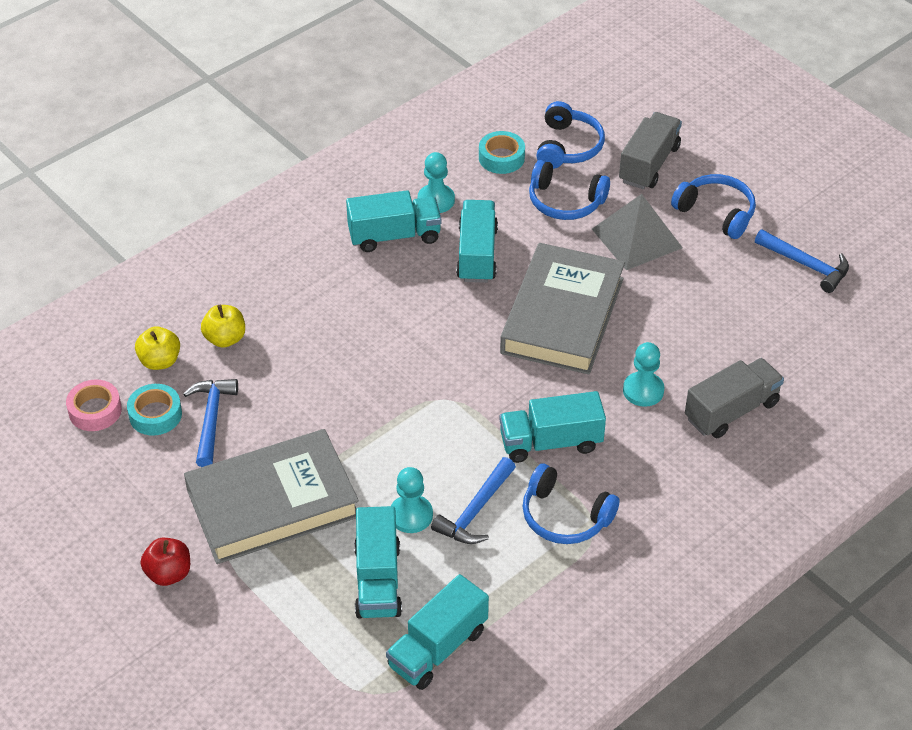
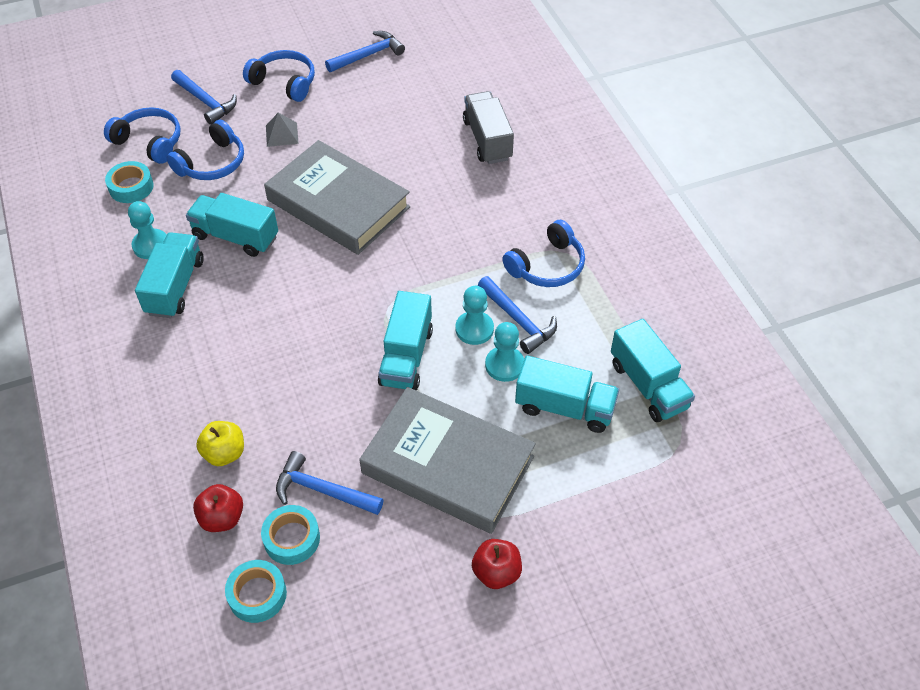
camera: 70 degrees left, 5 degrees up
(95, 410) = (257, 594): pink tape -> turquoise tape
(160, 361) = (222, 518): yellow apple -> red apple
(272, 503) = (448, 465): grey book -> grey book turned 60 degrees counterclockwise
(550, 442) = (468, 252): turquoise truck -> turquoise truck (406, 356)
(637, 238) = (281, 134): grey pyramid -> grey pyramid, size x0.54
(643, 390) = (443, 181): turquoise pawn -> turquoise pawn (474, 329)
(649, 164) = (206, 102): grey truck -> blue hammer
(716, 212) = (284, 82): blue headphones -> blue headphones turned 60 degrees clockwise

